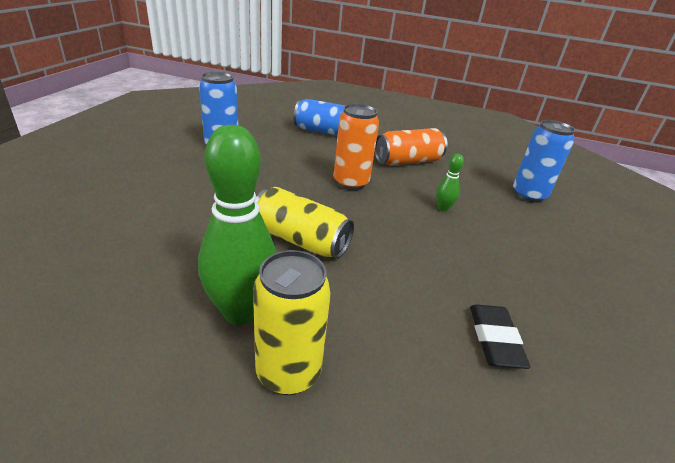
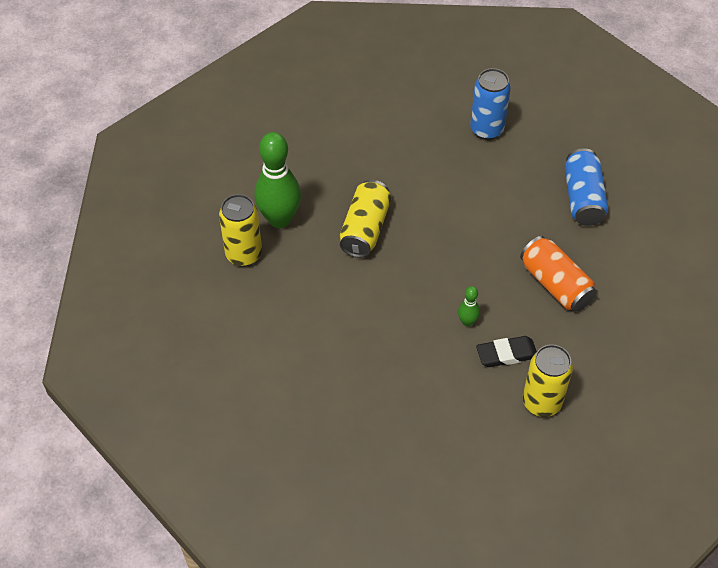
camera: 80 degrees right, 20 degrees up
(351, 183) = (474, 243): orange can -> none
(495, 339) = (306, 357): black eraser -> black eraser (506, 354)
(528, 195) = (541, 402): blue can -> yellow can

